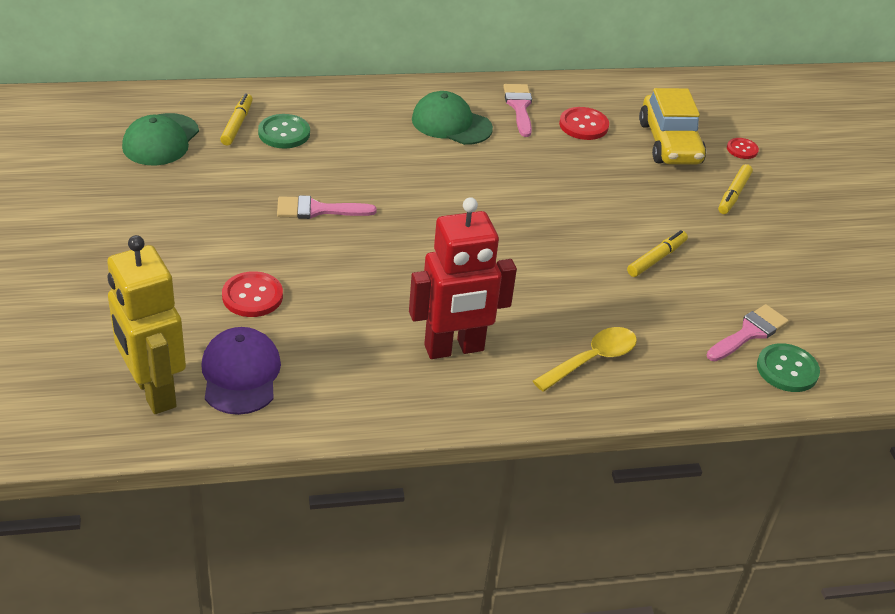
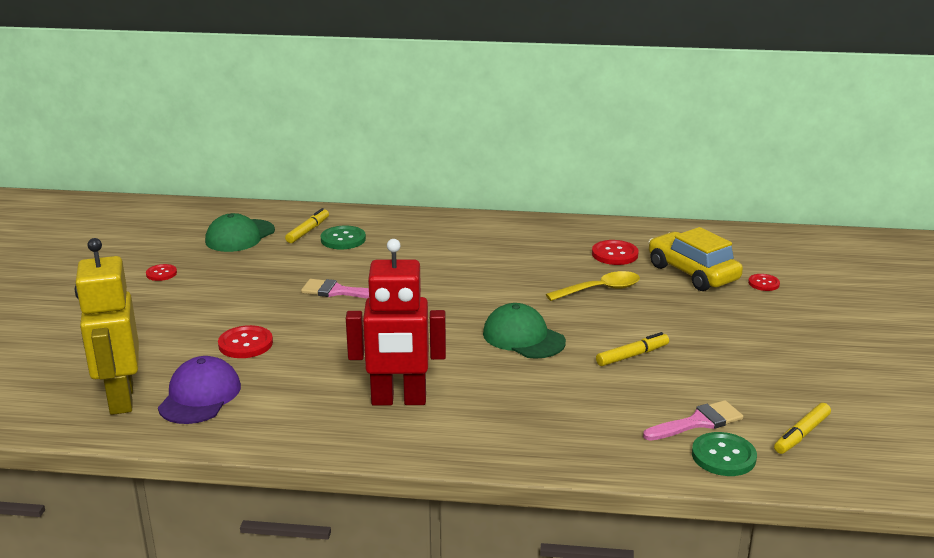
camera: 20 degrees right, 15 degrees down
(98, 207) = (161, 273): none -> red button
(451, 124) = (492, 244): green cap -> green cap (523, 337)
(519, 107) = (561, 237): pink brush -> none
(592, 359) = (525, 424): yellow spoon -> yellow spoon (600, 290)
(670, 143) = (692, 273): yellow car -> yellow car turned 135 degrees clockwise
(733, 194) = (737, 315): yellow marker -> yellow marker (801, 434)

